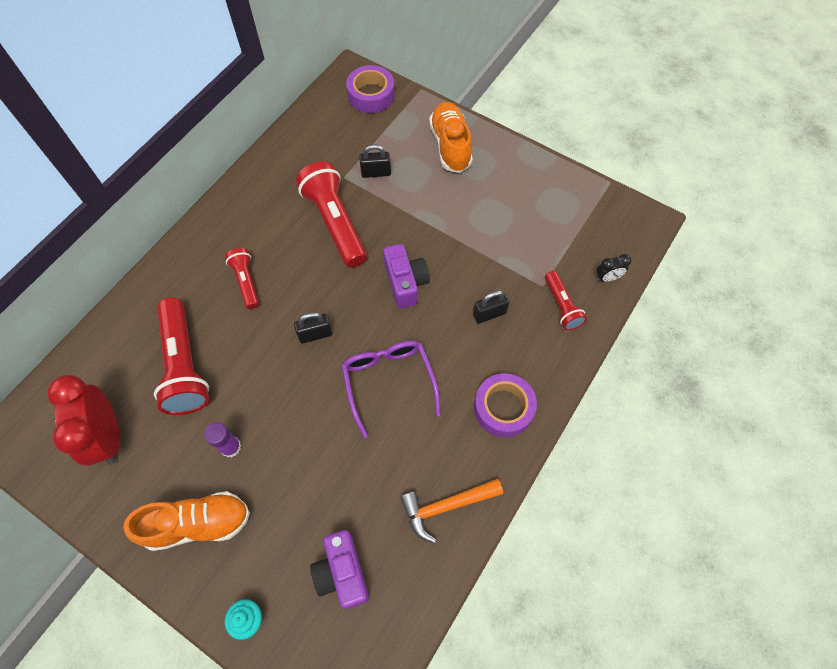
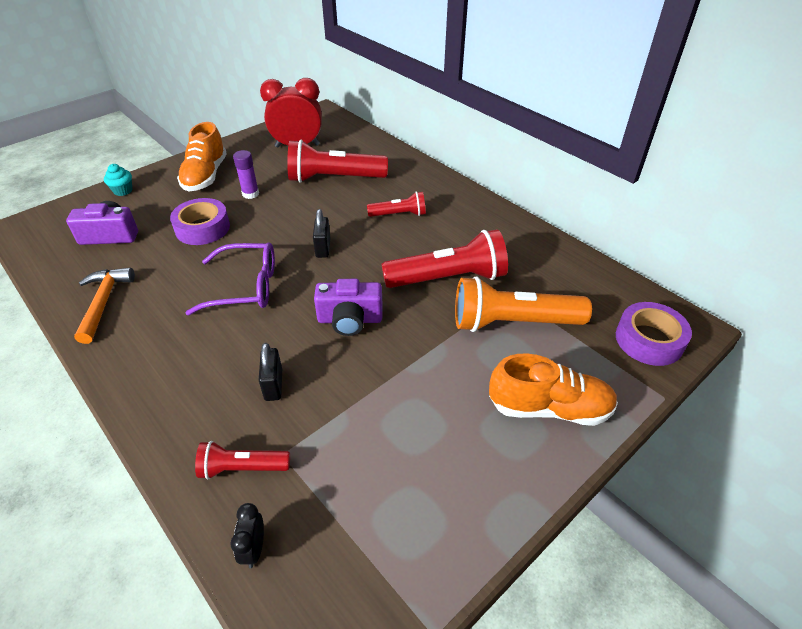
camera: 105 degrees right, 20 degrees down
(376, 173) = (512, 322): black padlock -> orange flashlight
(503, 408) = (158, 368): purple tape -> purple tape (202, 228)

